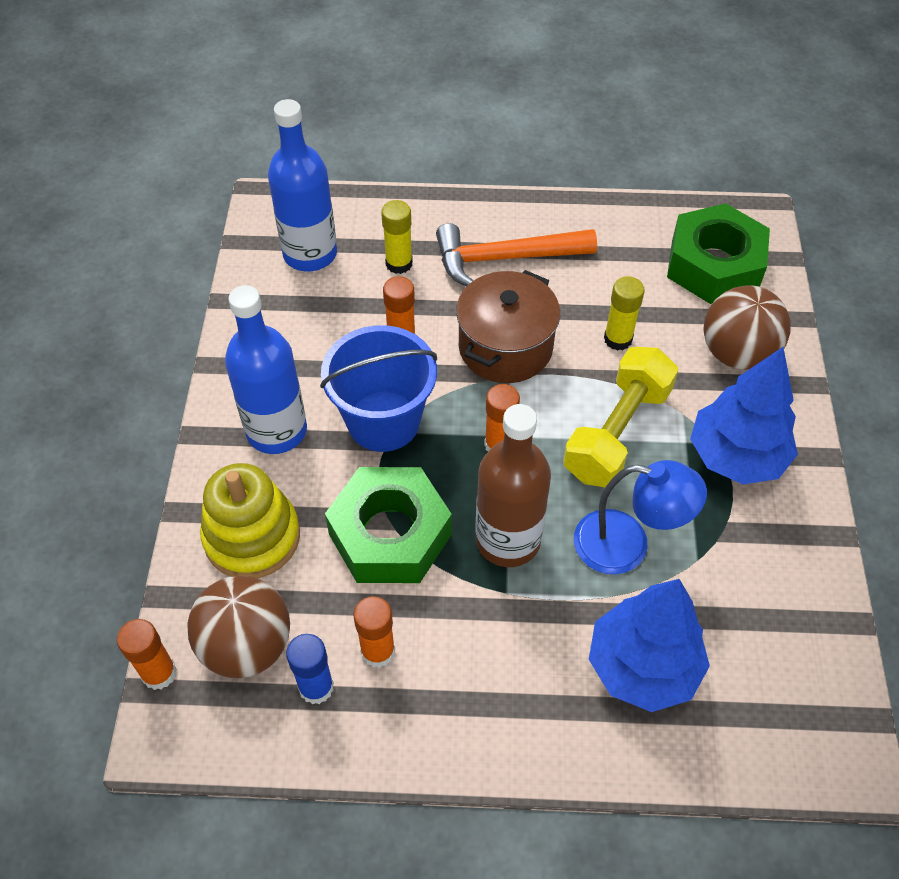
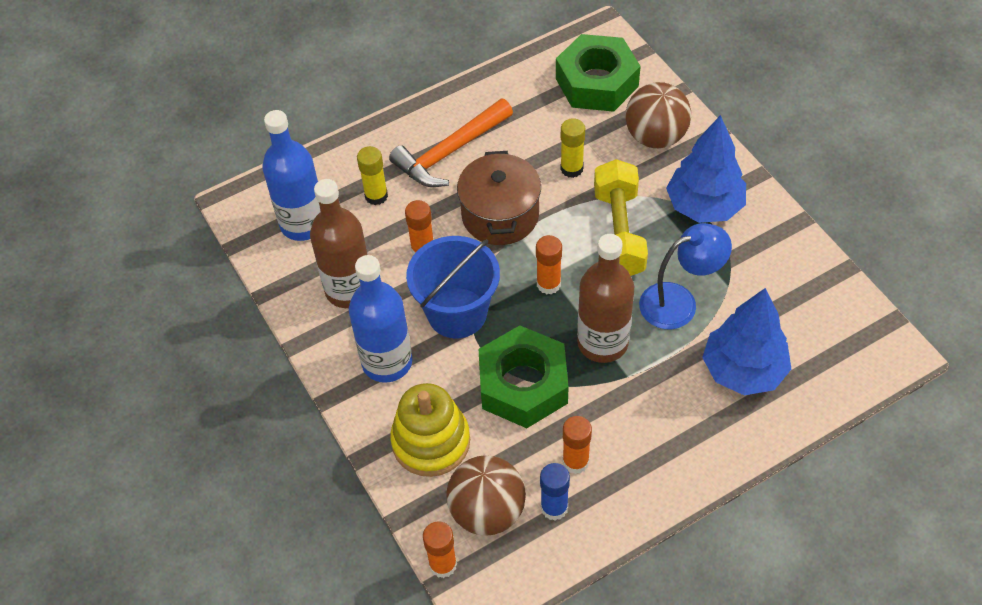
camera: 30 degrees left, 0 degrees up
(300, 339) = (349, 289): none -> brown bottle

